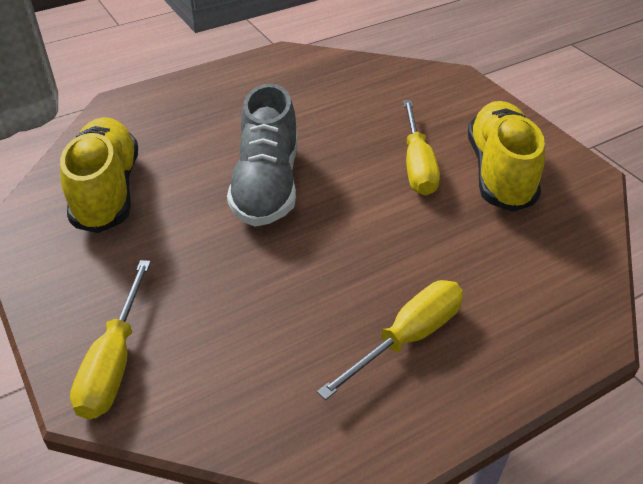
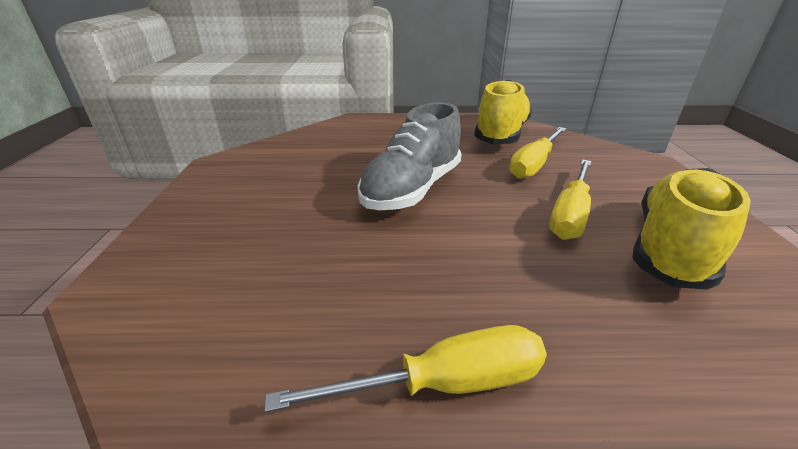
camera: 30 degrees right, 10 degrees down
(107, 191) = (293, 160): yellow shoe -> yellow shoe (501, 134)
(114, 362) = (158, 273): yellow screwdriver -> yellow screwdriver (534, 164)

